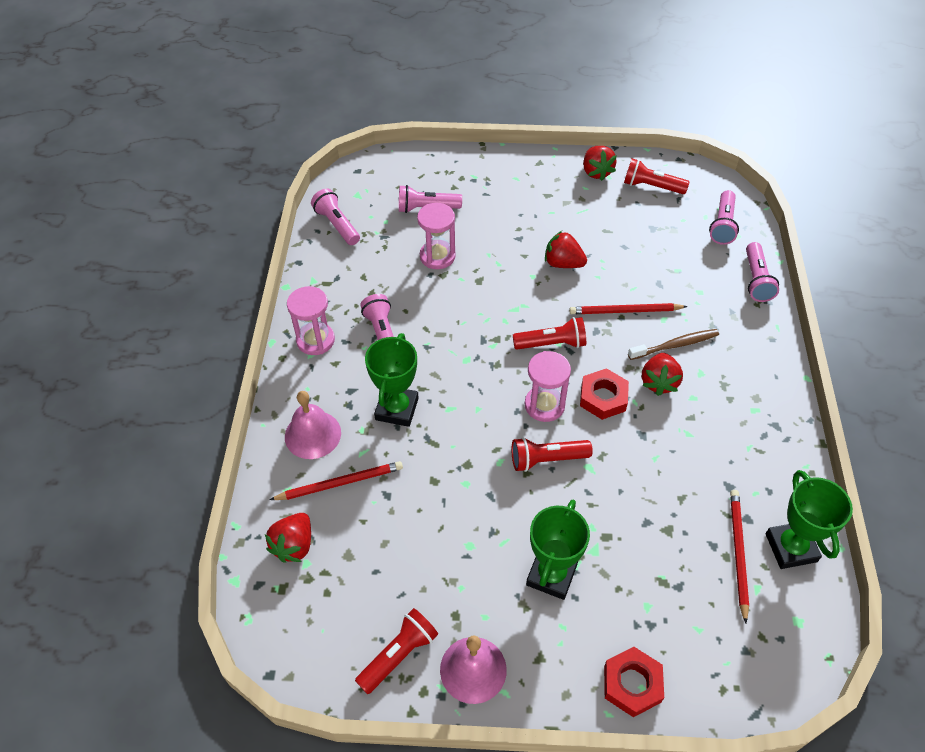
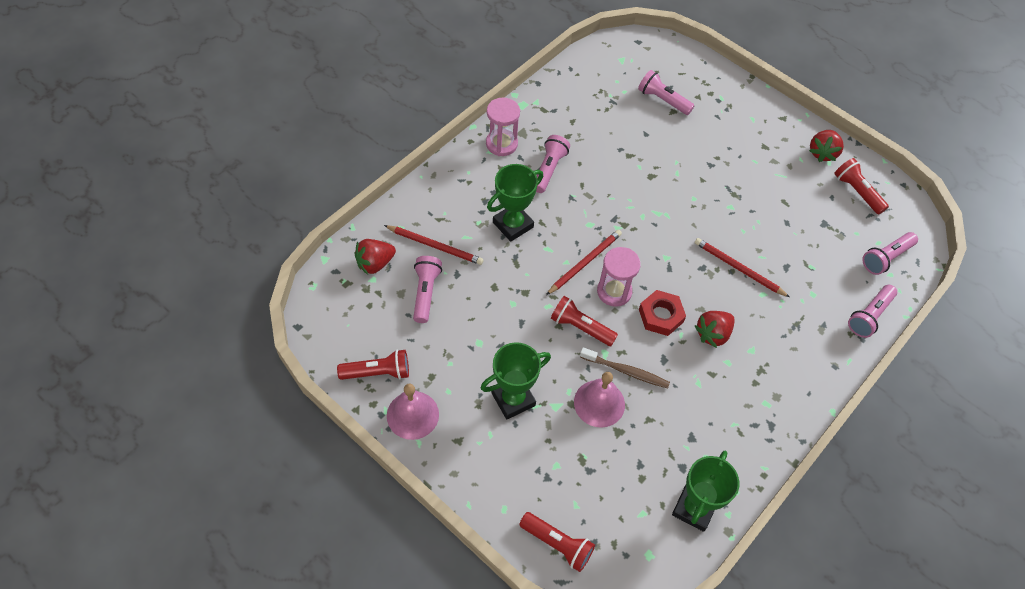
camera: 35 degrees right, 5 degrees up
(312, 434) = (445, 204): pink bell -> pink bell (599, 403)
(337, 225) = (587, 72): pink flashlight -> pink flashlight (426, 293)
(437, 256) = (637, 140): pink hourglass -> none
(552, 344) = (660, 254): red flashlight -> red flashlight (557, 544)
(563, 263) = (726, 204): red strawberry -> none
(632, 684) = (500, 501): red nut -> none
(675, 345) = (752, 318): brown toothbrush -> brown toothbrush (626, 371)
(738, 553) = (652, 482): red pencil -> red pencil (585, 263)

